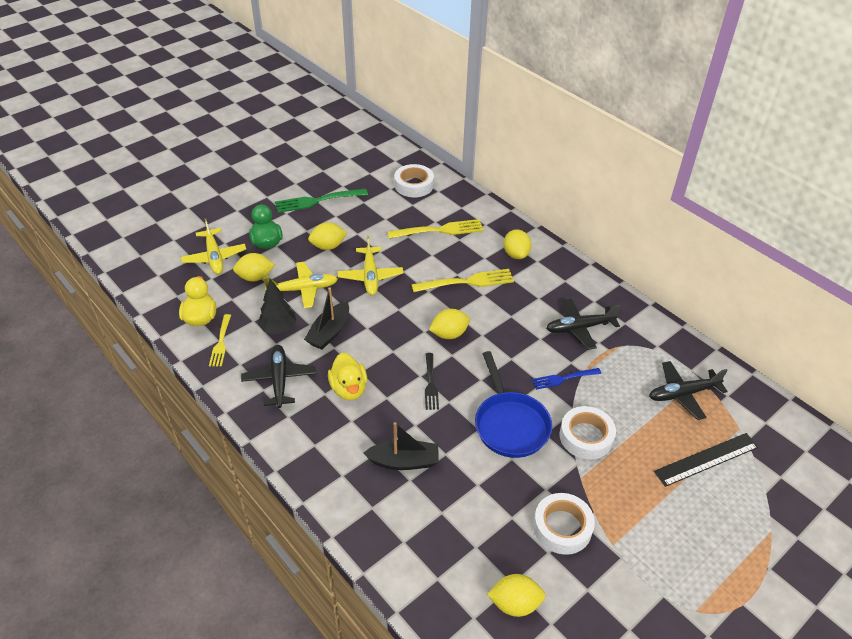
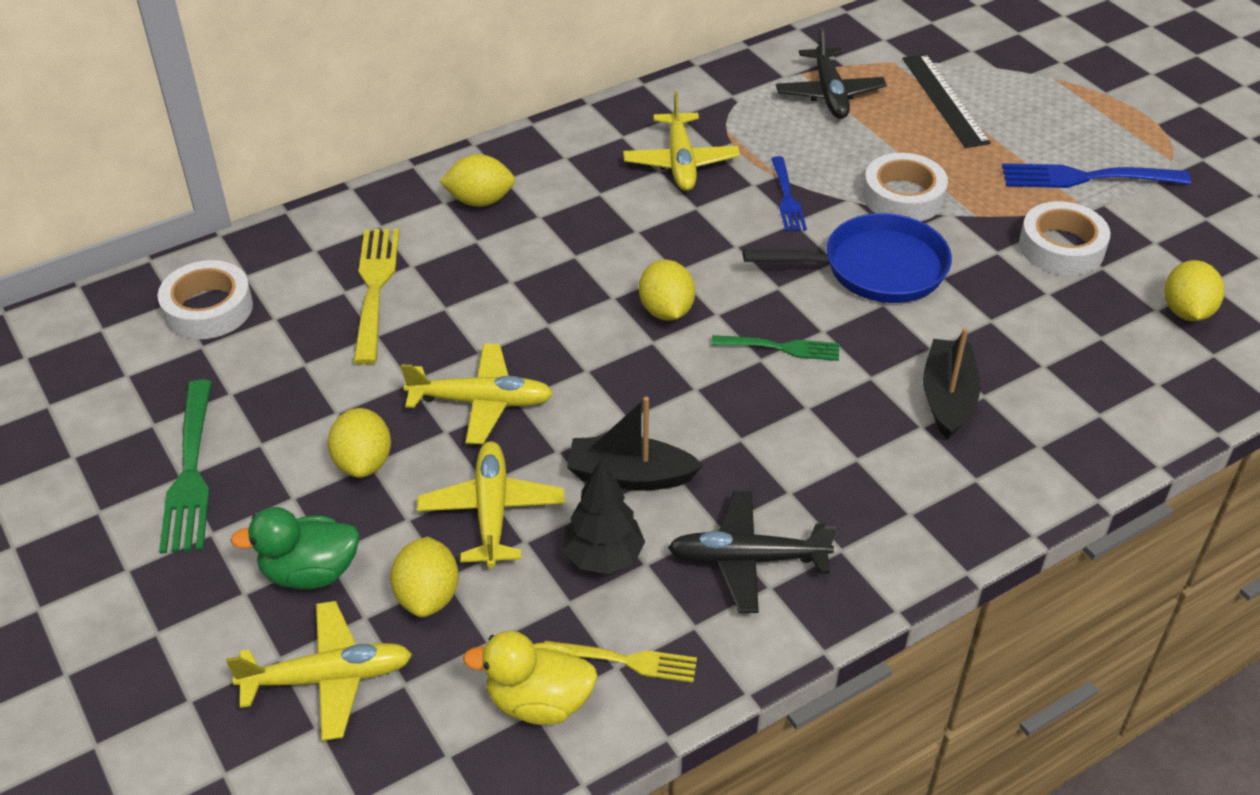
camera: 80 degrees left, 0 degrees up
(329, 332) = (630, 476): black boat -> black boat turned 150 degrees clockwise
(349, 389) = (782, 456): yellow duck -> none
(430, 383) = (781, 348): black fork -> green fork
(467, 282) = (537, 271): yellow fork -> none
(579, 328) = (681, 162): black plane -> yellow plane
(649, 547) = (1086, 177): none -> blue fork

